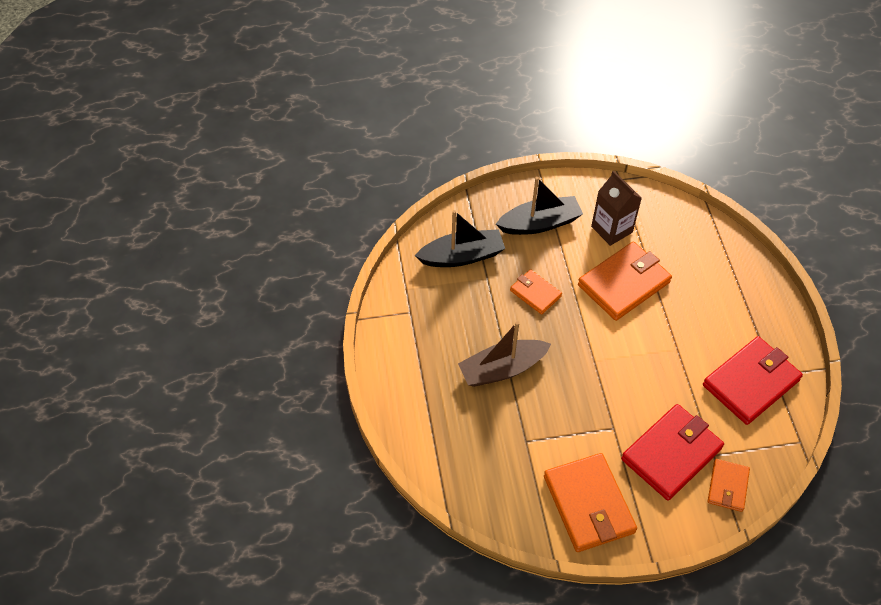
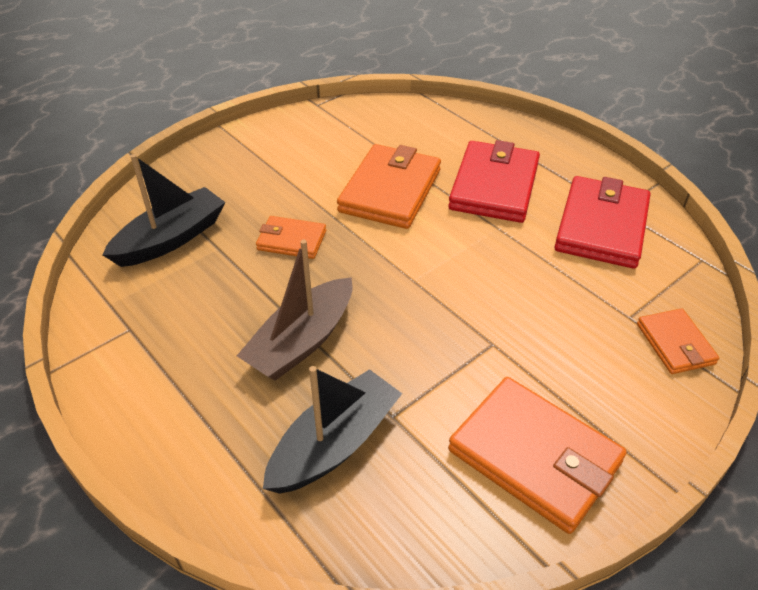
camera: 30 degrees left, 10 degrees down
(540, 223) = (252, 172): black boat -> black boat (335, 444)
(611, 229) = (340, 148): brown carton -> none
(671, 454) = (583, 339): red wallet -> red wallet (494, 186)

